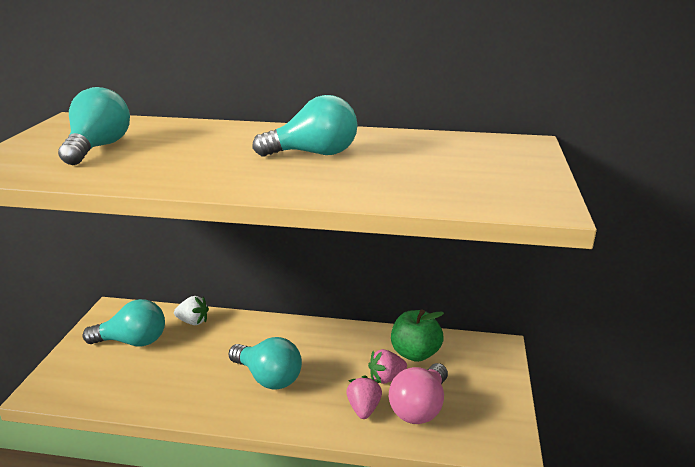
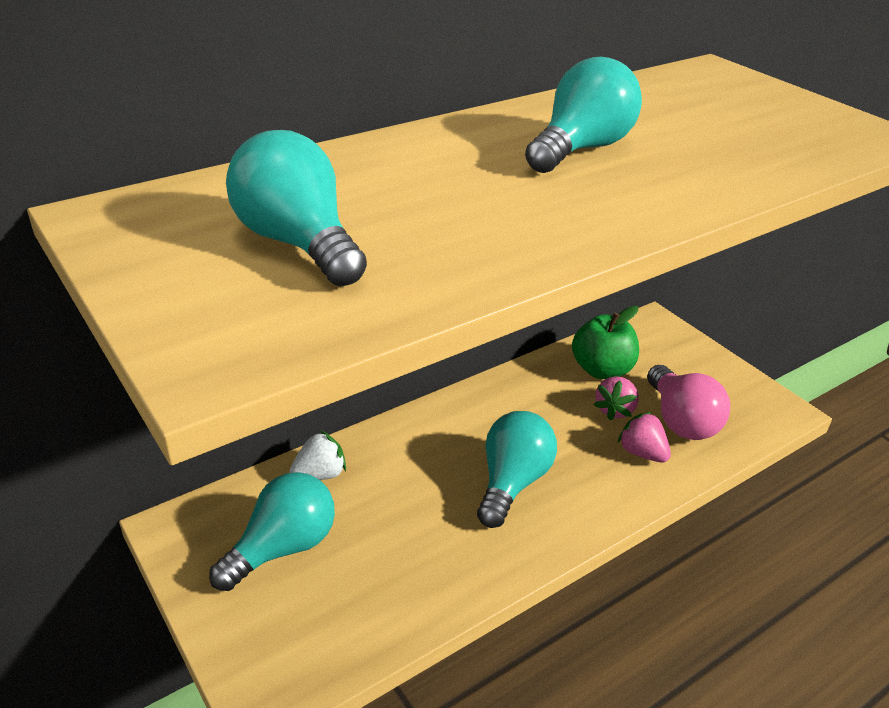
camera: 45 degrees left, 10 degrees up
(268, 378) = (512, 482): turquoise light bulb -> turquoise light bulb turned 60 degrees counterclockwise

